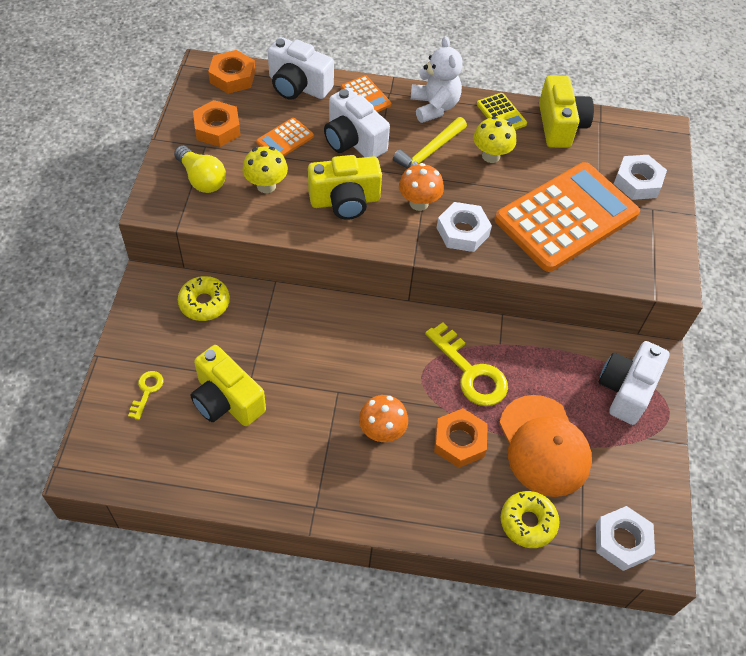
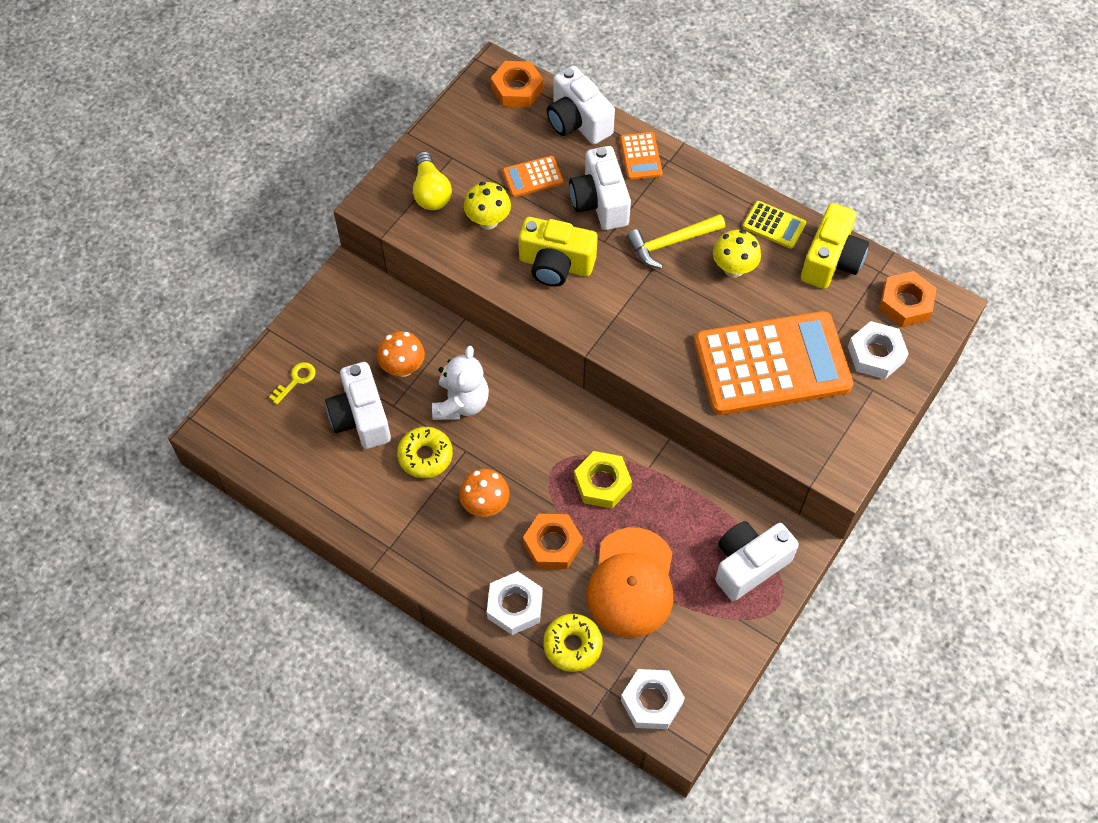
camera: 30 degrees right, 5 degrees up
(204, 303) = (387, 315): yellow donut -> yellow donut (425, 456)
(217, 128) = (473, 142): orange nut -> orange nut (905, 303)
(227, 400) = (361, 417): yellow camera -> white camera
(419, 203) = (628, 293): orange mushroom -> orange mushroom (403, 368)
(434, 107) = (706, 192): white teddy bear -> white teddy bear (461, 403)
(462, 231) = (654, 339): white nut -> white nut (514, 606)
(470, 372) = (602, 483): yellow key -> yellow nut
(501, 114) = (774, 225): yellow calculator -> yellow calculator turned 60 degrees counterclockwise

